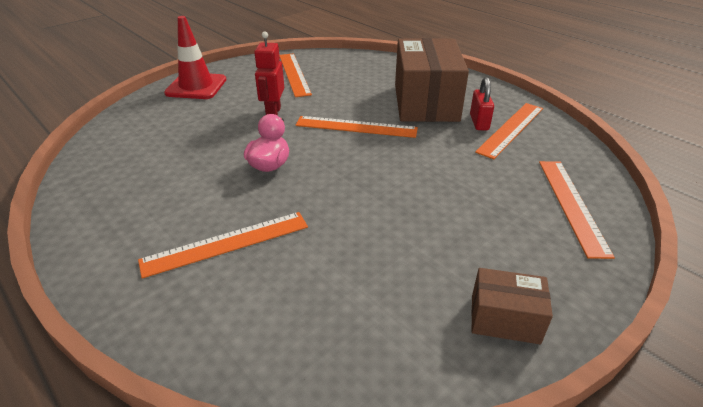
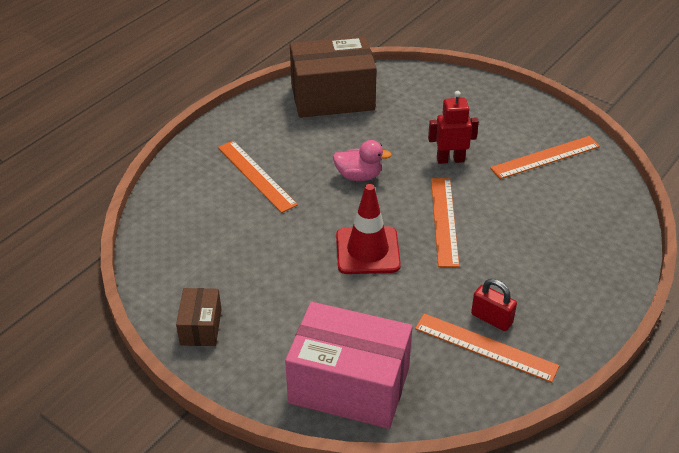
camera: 80 degrees right, 5 degrees up
(196, 86) = (483, 98): red traffic cone -> red traffic cone (367, 251)
(425, 102) = (522, 271): brown box -> brown box (332, 97)
(479, 122) = (491, 319): red padlock -> red padlock turned 45 degrees clockwise
(572, 205) = (349, 385): orange ruler -> pink box

